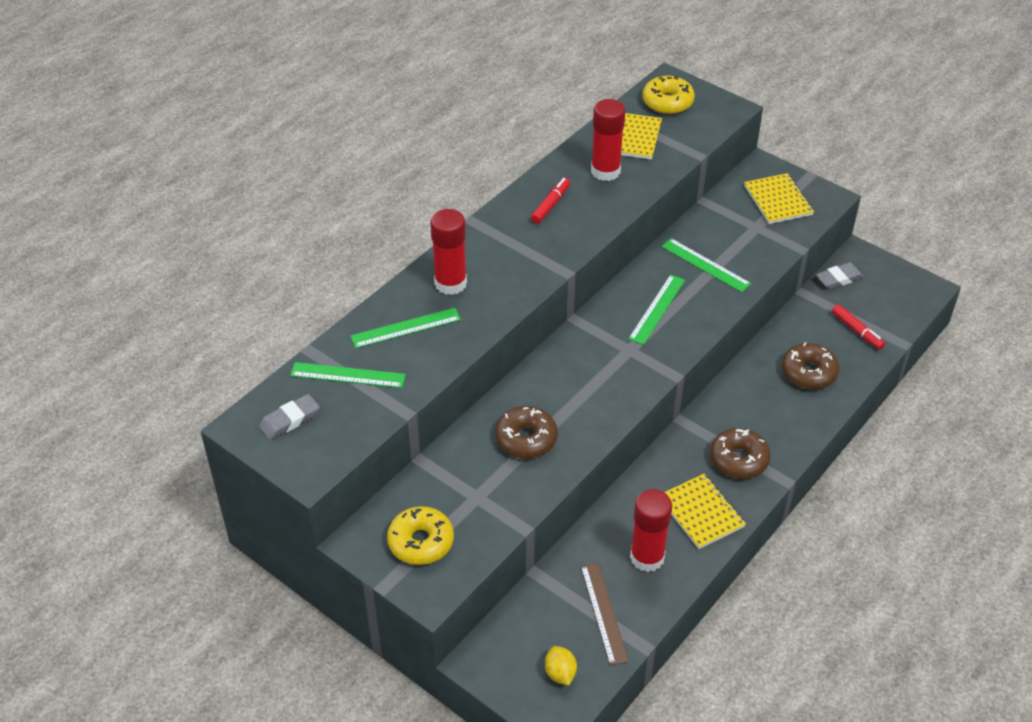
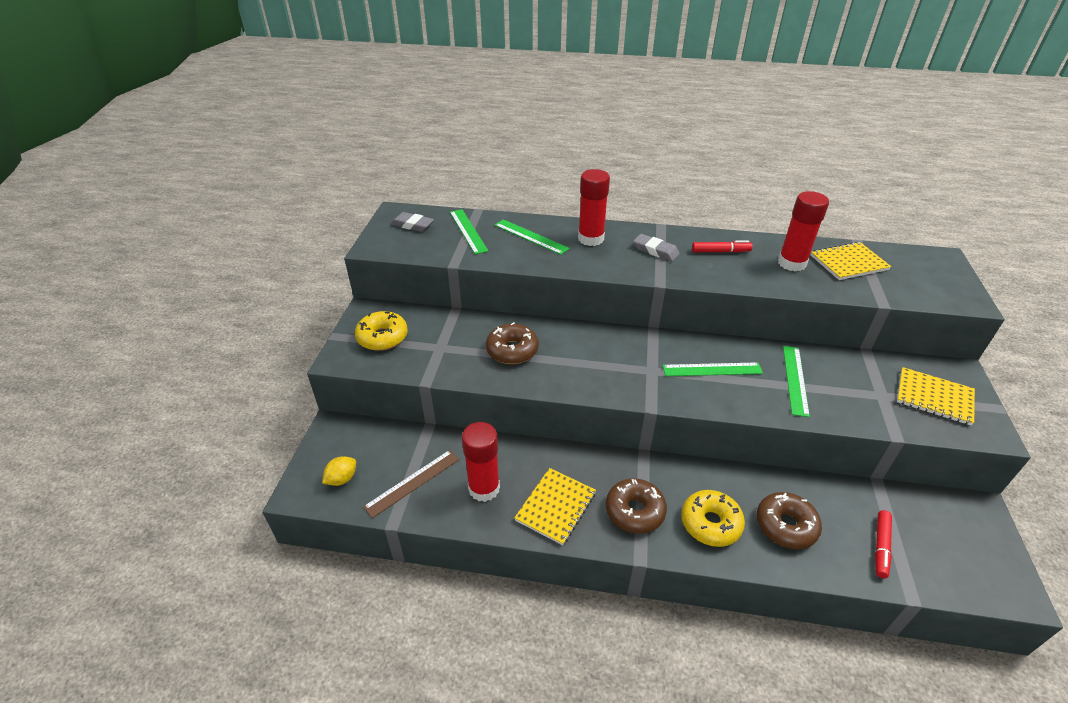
camera: 60 degrees right, 5 degrees down
(667, 102) = (917, 265): yellow donut -> yellow donut (710, 523)
(778, 200) = (934, 397): yellow notebook -> yellow notebook turned 75 degrees clockwise
(839, 279) = (929, 504): grey eraser -> grey eraser (655, 250)

